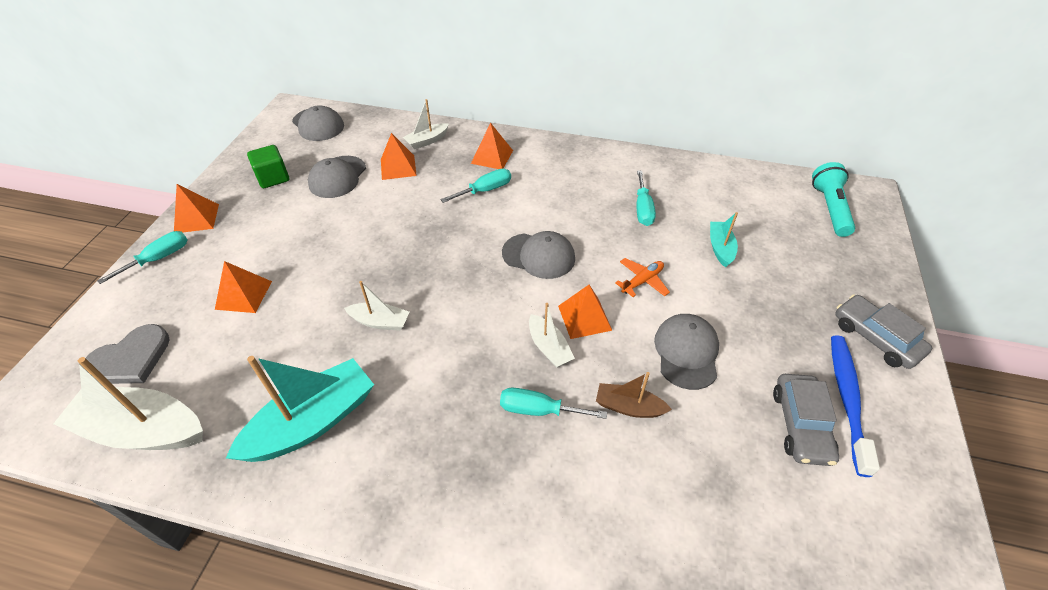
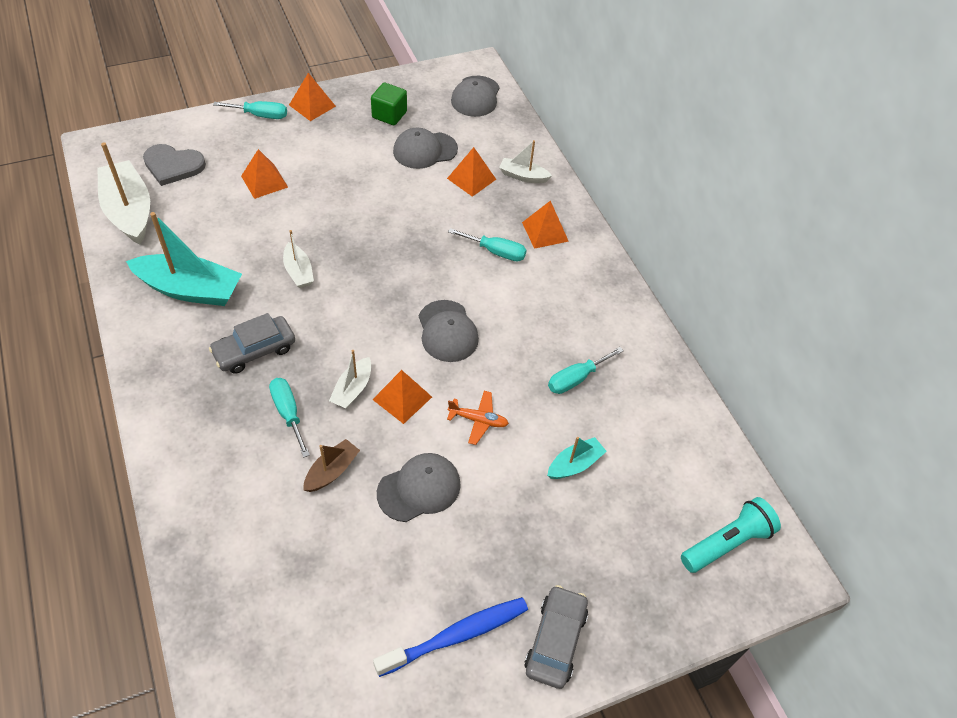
camera: 50 degrees right, 5 degrees up
(628, 407) = (332, 471): brown boat -> brown boat turned 60 degrees clockwise
(800, 425) = (400, 605): grey car -> grey car (254, 350)

